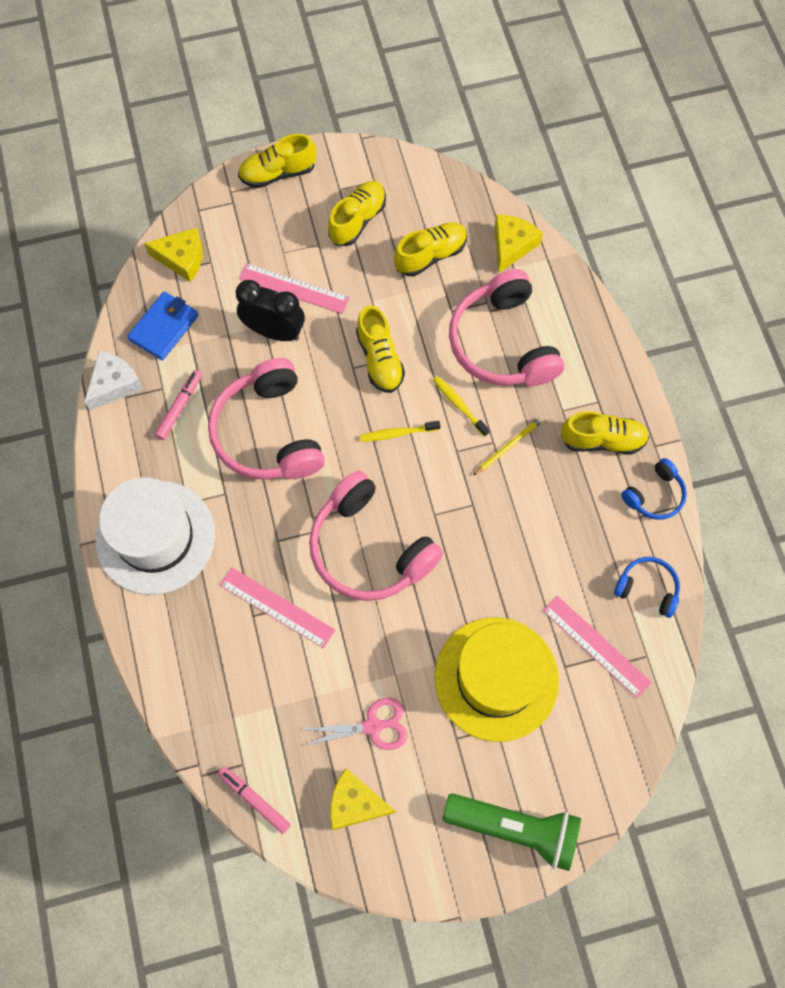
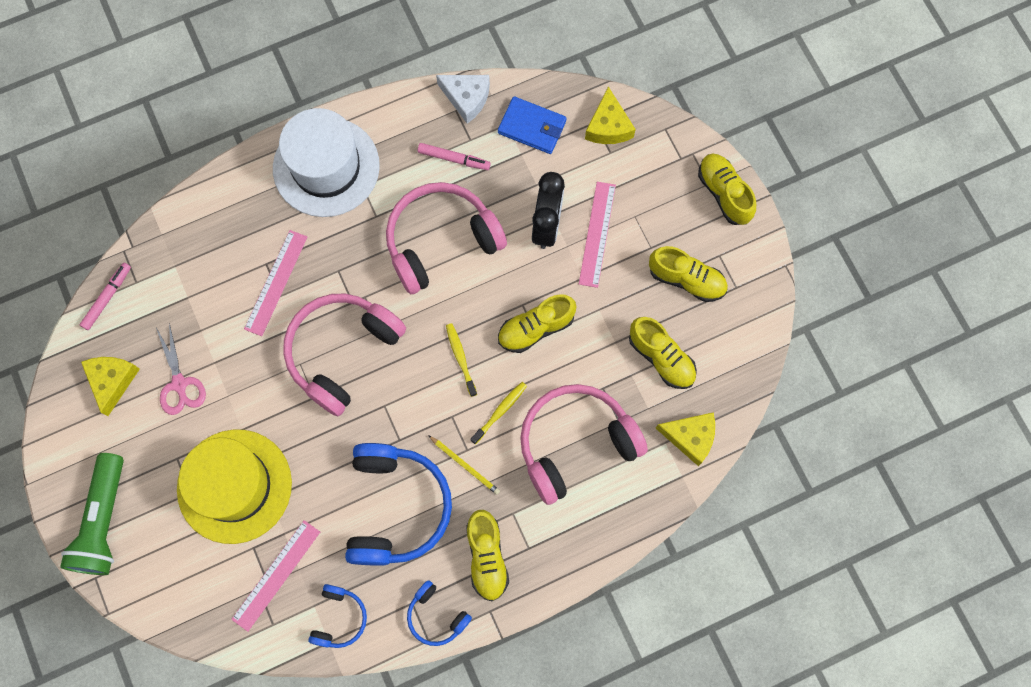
camera: 80 degrees right, 5 degrees up
(542, 517) = (396, 507): none -> blue headphones

